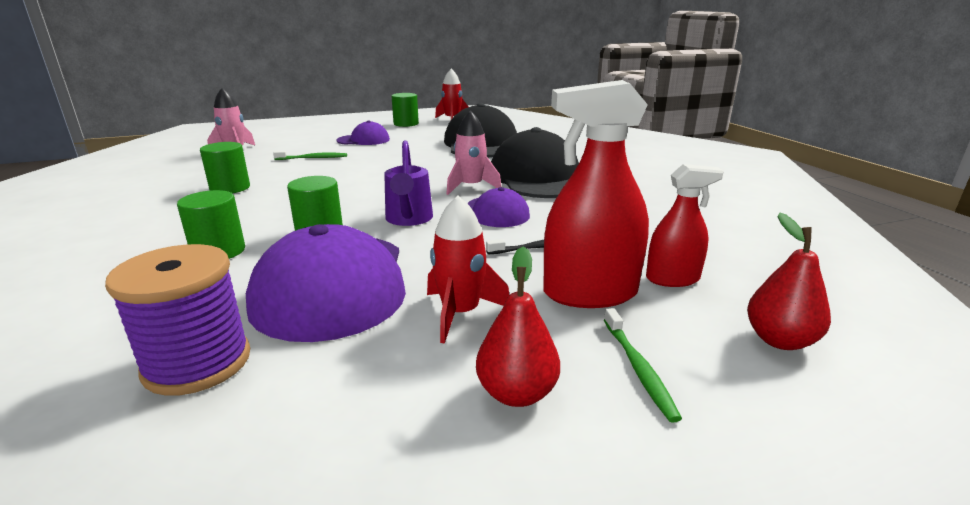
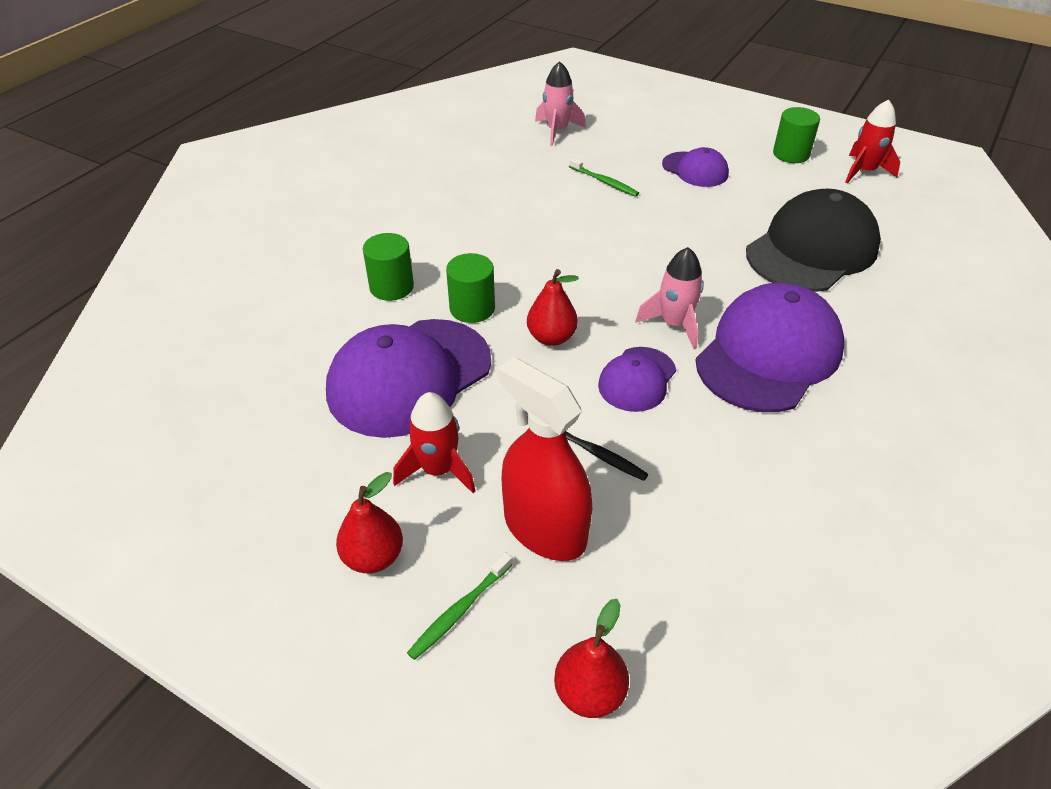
camera: 50 degrees right, 20 degrees up
(197, 363) = (278, 392): purple spool -> none
(230, 188) = (486, 199): green cylinder -> none
(408, 220) = (551, 337): purple watering can -> red pear
(538, 177) = (769, 354): black cap -> purple cap
(672, 279) = (632, 574): red spray bottle -> none

